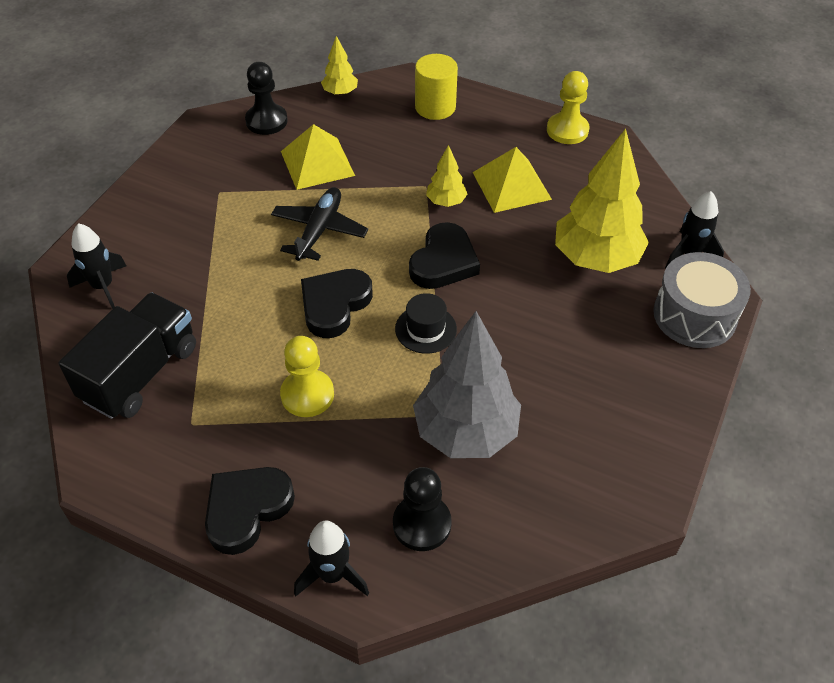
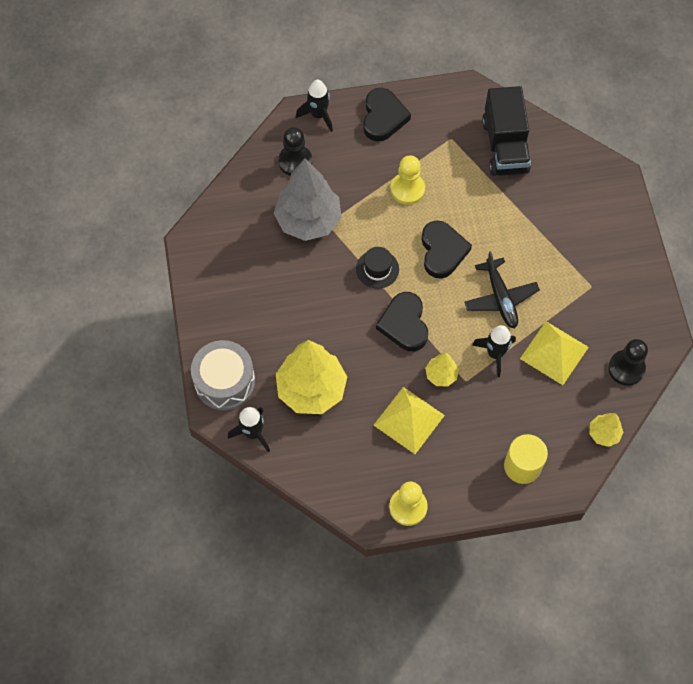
camera: 145 degrees right, 15 degrees up
(103, 286) = (582, 179): black rocket -> black rocket (495, 354)

